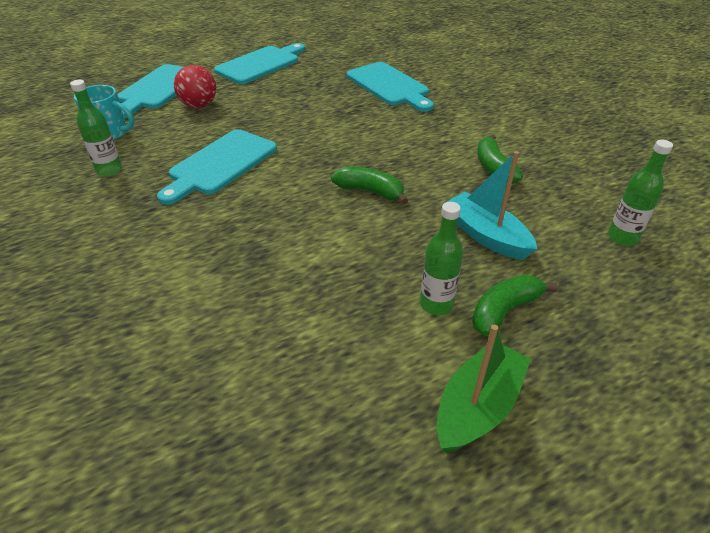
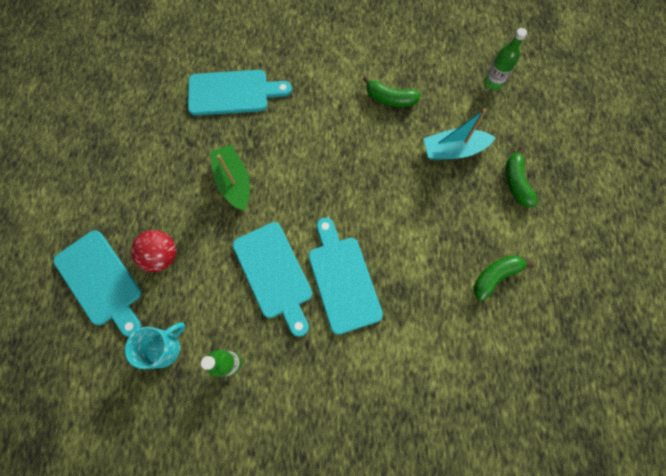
camera: 60 degrees left, 30 degrees up
(260, 64) = (113, 171): turquoise cutting board -> turquoise cutting board (342, 279)
(370, 191) = (371, 189): green banana -> green banana (495, 276)
(436, 304) = (495, 213): green bottle -> none
(477, 406) = (568, 236): green boat -> green boat (234, 181)

